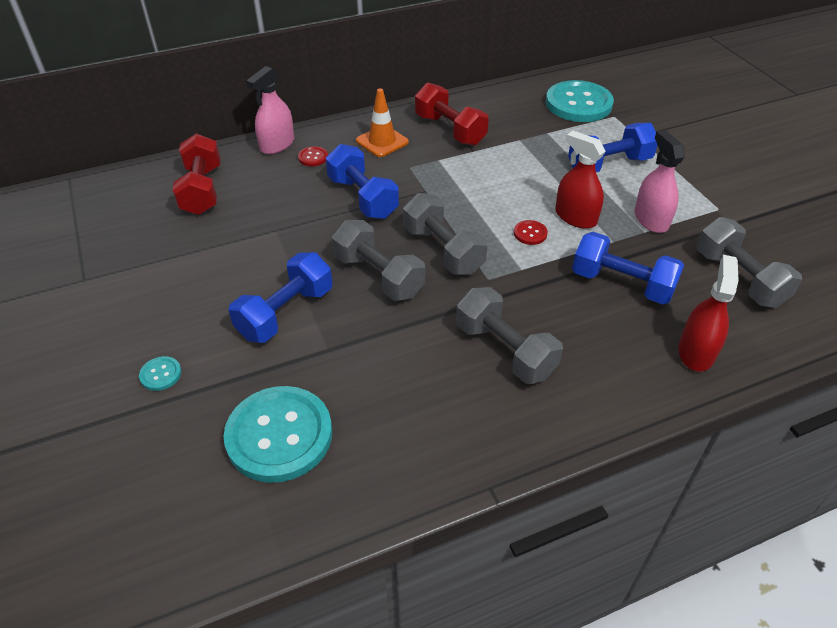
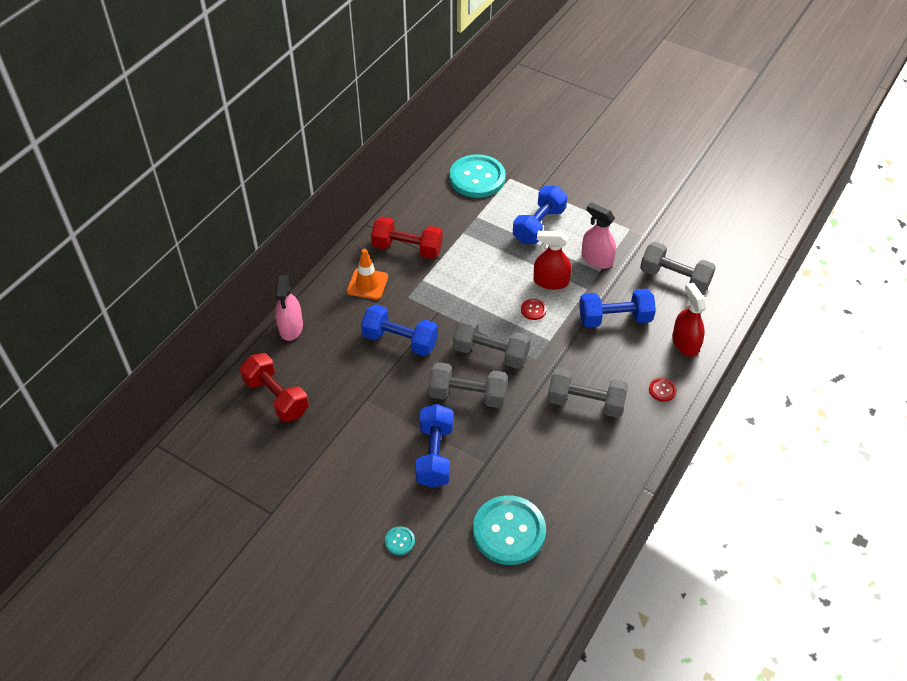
camera: 35 degrees left, 5 degrees up
(313, 157) = (330, 324): red button -> red button (662, 390)

